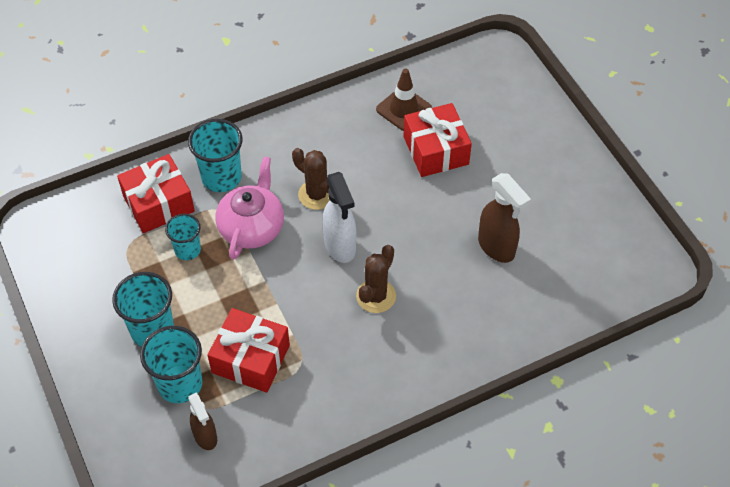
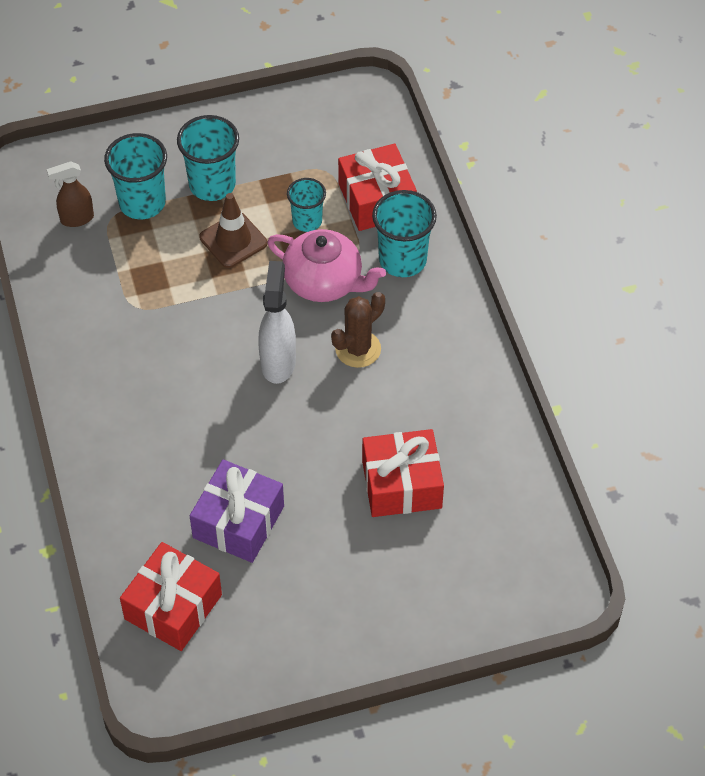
camera: 100 degrees right, 0 degrees up
(251, 359) = (154, 264): red gift -> red gift (173, 607)
(340, 246) = (278, 362): white spray bottle -> white spray bottle turned 105 degrees clockwise
(376, 296) = (202, 387): brown cactus -> none
(404, 109) = (476, 460): brown traffic cone -> brown traffic cone (233, 240)
(496, 247) = (238, 522): brown spray bottle -> purple gift

